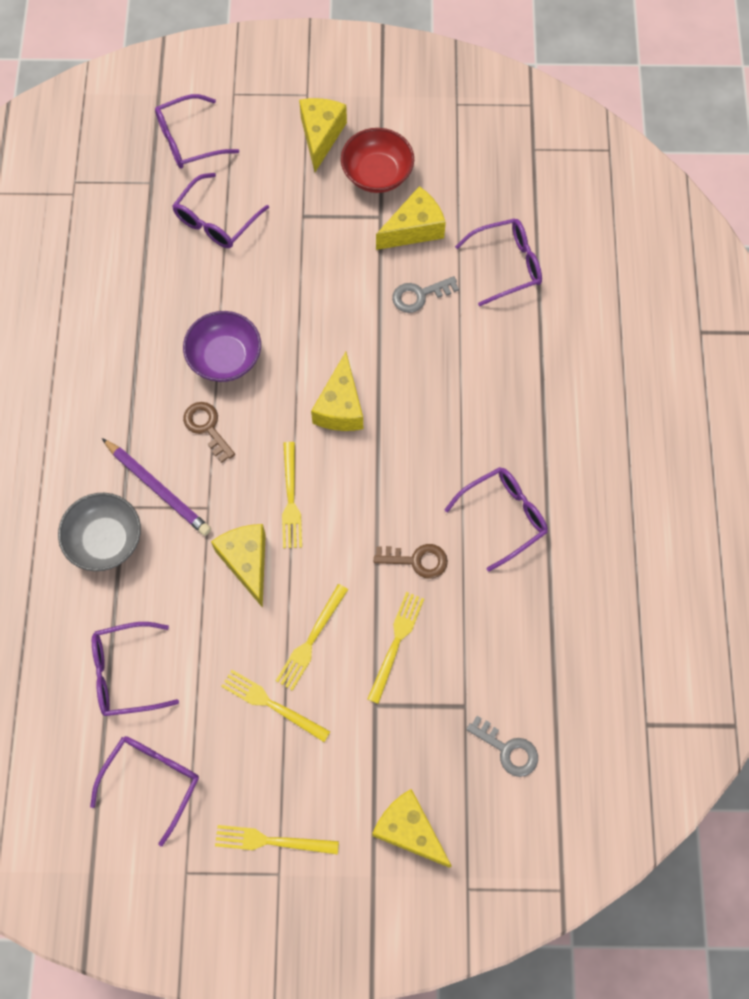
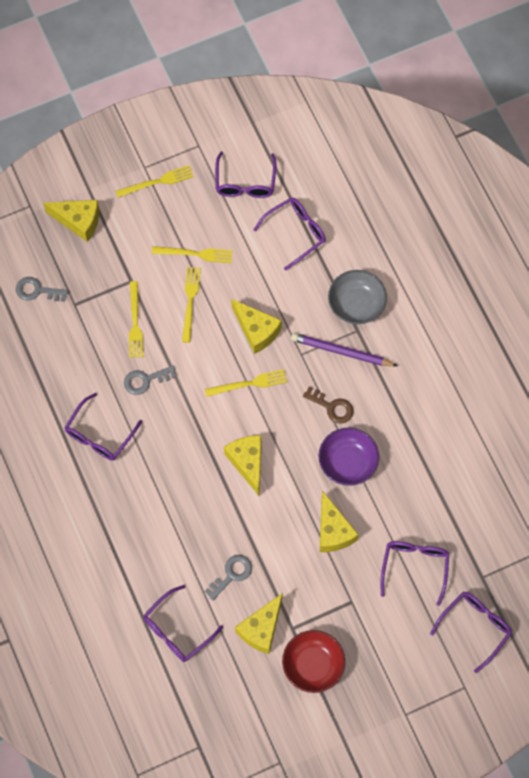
camera: 155 degrees right, 0 degrees up
(291, 499) = (249, 384): yellow fork -> yellow fork turned 105 degrees clockwise
(321, 136) = (374, 679): yellow cheese -> yellow cheese (333, 531)
(417, 560) = (145, 380): brown key -> grey key

